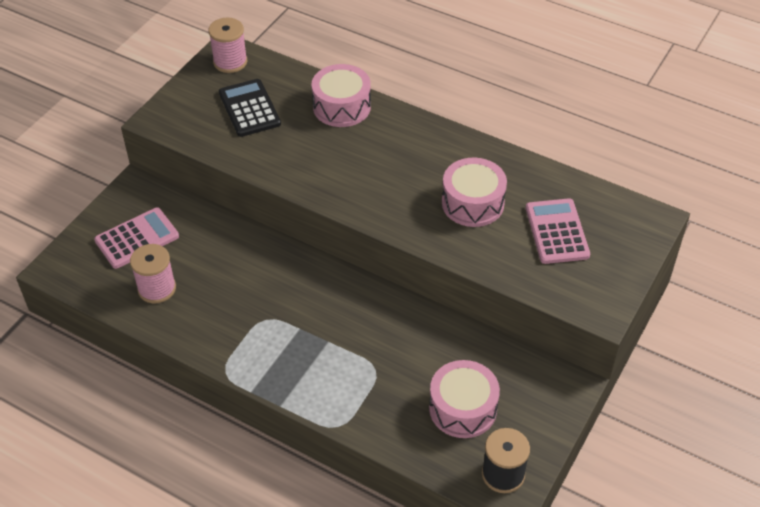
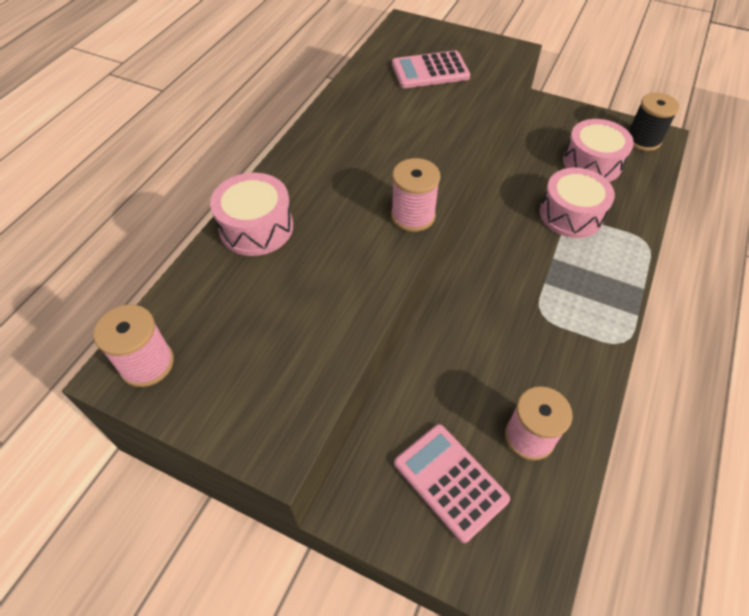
camera: 95 degrees left, 5 degrees up
(249, 108) = (255, 325): black calculator -> none
(341, 198) = (413, 216): none -> pink spool
(472, 203) = (403, 119): pink drum -> pink drum (571, 214)

